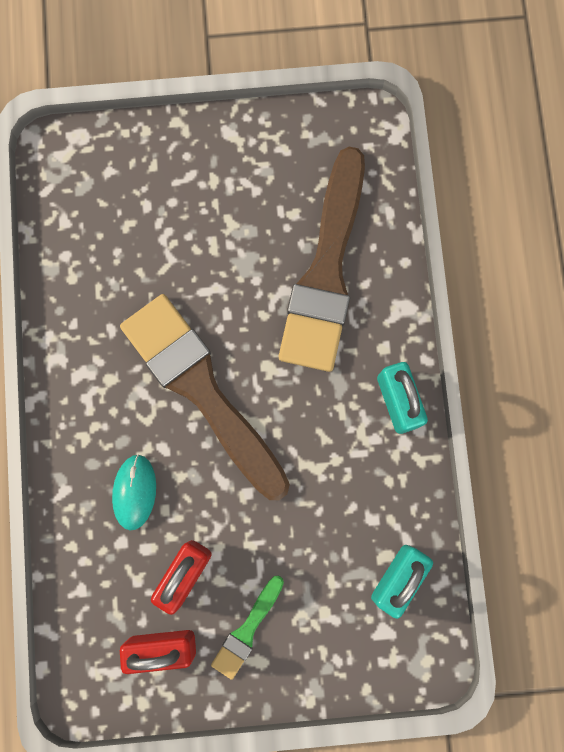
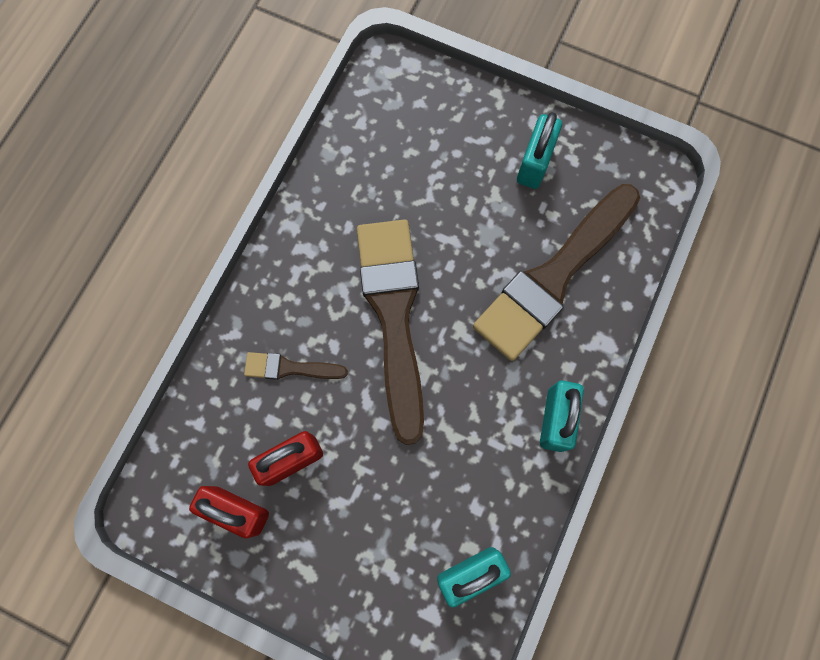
camera: 30 degrees right, 5 degrees down
(134, 492) = (290, 368): turquoise mouse -> brown brush
(247, 630) = (314, 540): green brush -> none
(250, 172) = (534, 163): none -> turquoise padlock

